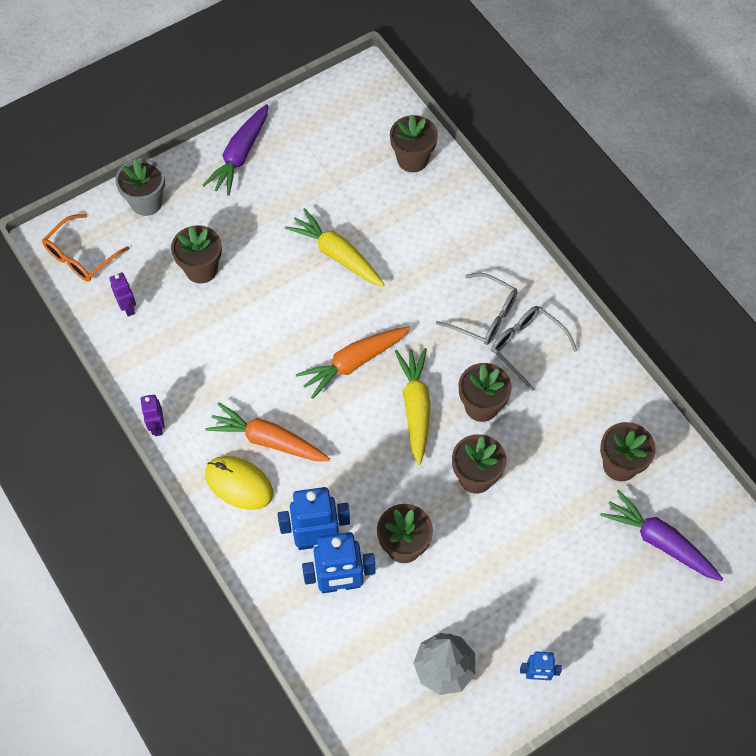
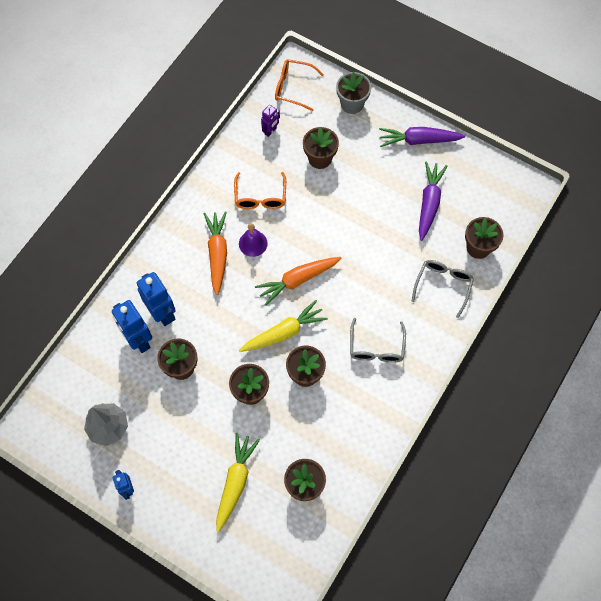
camera: 65 degrees right, 5 degrees up
(157, 426) = (197, 187): purple robot -> none
(216, 358) = (260, 197): none -> orange glasses
(239, 484) = (180, 251): yellow mouse -> none
(276, 393) = (253, 243): none -> purple bell
(337, 255) = (374, 234): yellow carrot -> yellow carrot (235, 482)
(354, 362) = (298, 280): orange carrot -> orange carrot turned 60 degrees counterclockwise
(526, 346) = (366, 385): grey glasses -> grey glasses (443, 285)
(660, 542) = (258, 535): purple carrot -> purple carrot (429, 203)

